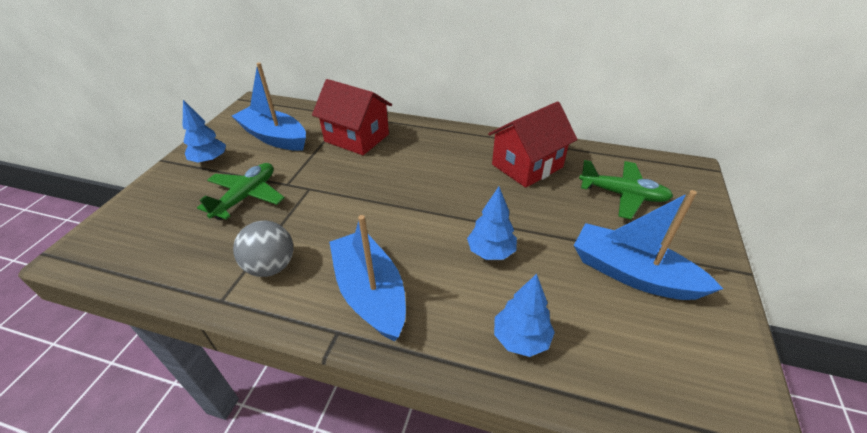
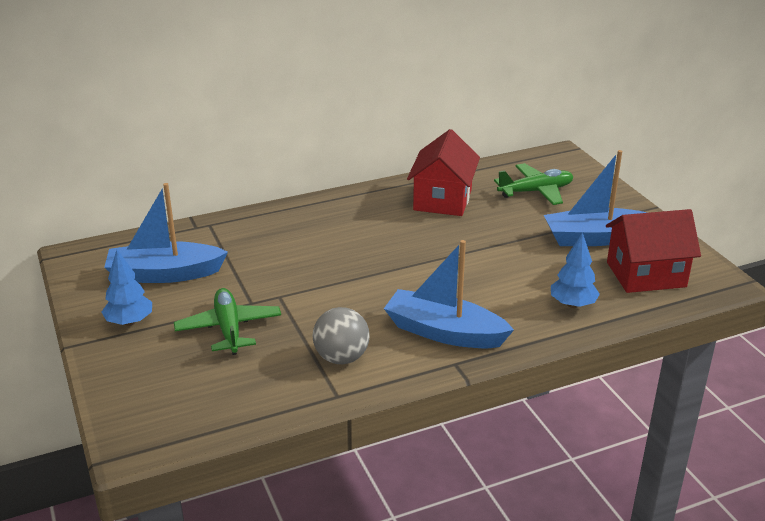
camera: 40 degrees left, 10 degrees down
(356, 138) = (256, 239): red house -> red house (646, 274)
(491, 252) = (493, 268): blue tree -> none

